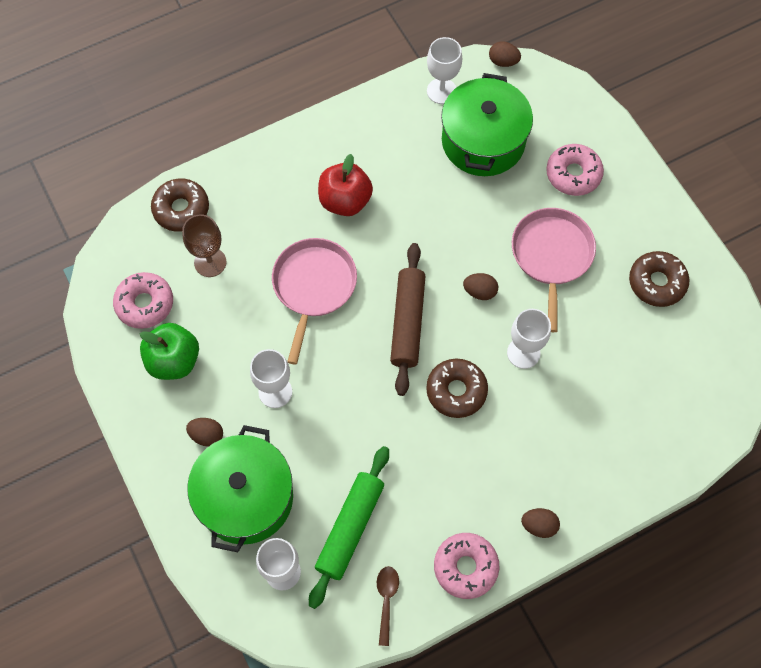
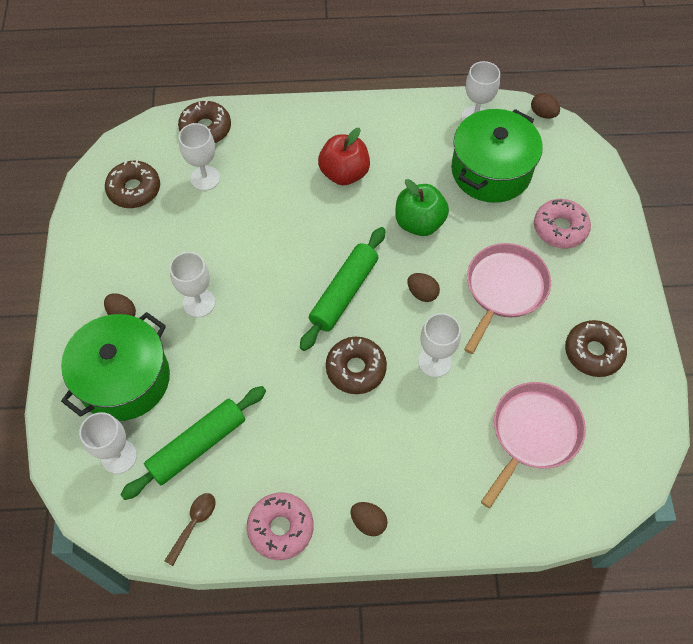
camera: 25 degrees right, 5 degrees down
(145, 304) = (134, 189): pink donut -> brown donut
(174, 361) = (131, 243): green apple -> green apple (419, 223)
(210, 262) = (205, 178): brown goblet -> white goblet
(313, 286) = (279, 231): pink pan -> pink pan (533, 433)
(407, 322) = (344, 293): brown rolling pin -> green rolling pin

